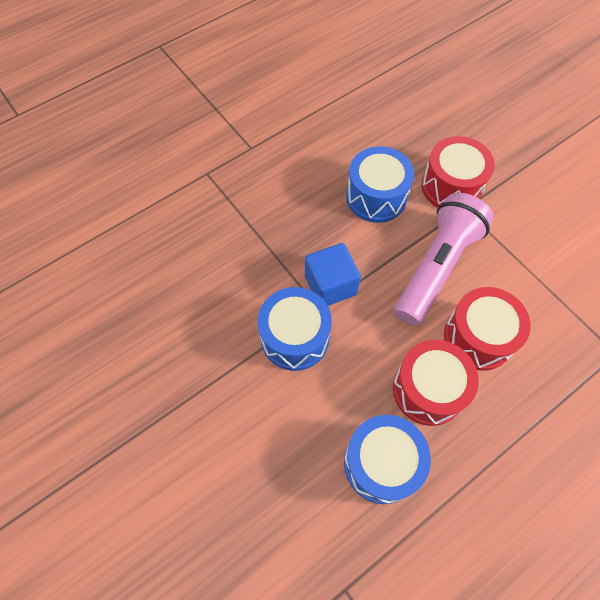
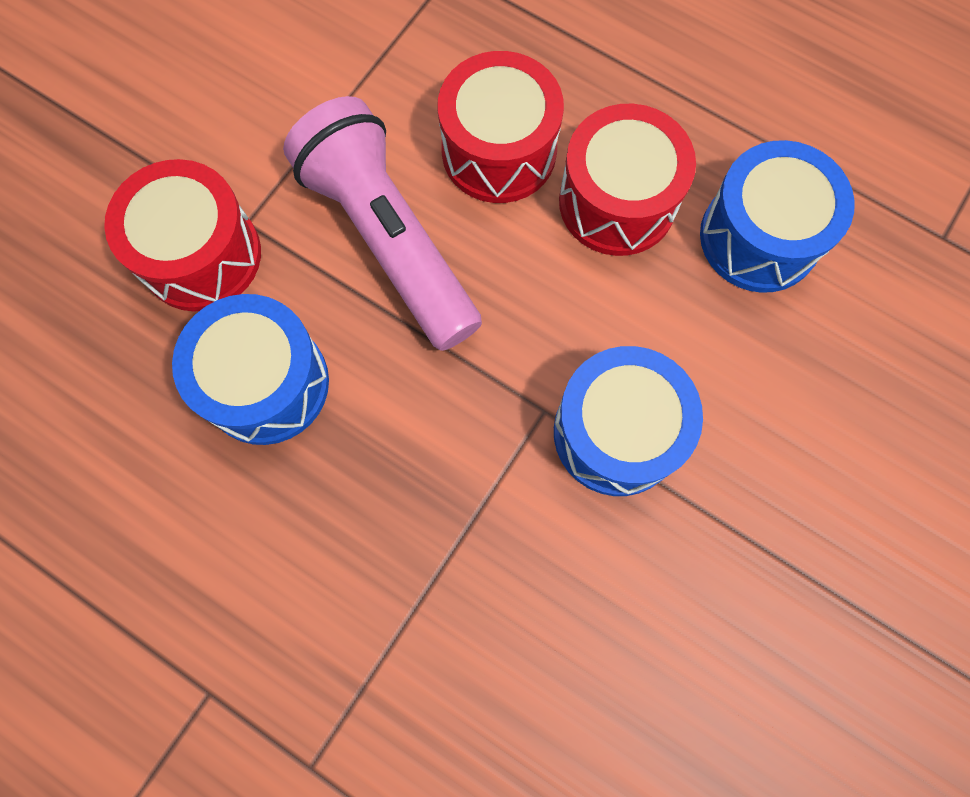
camera: 110 degrees left, 10 degrees up
(330, 285) = (491, 406): blue cube -> none
(436, 267) = (389, 240): pink flashlight -> pink flashlight turned 45 degrees clockwise

